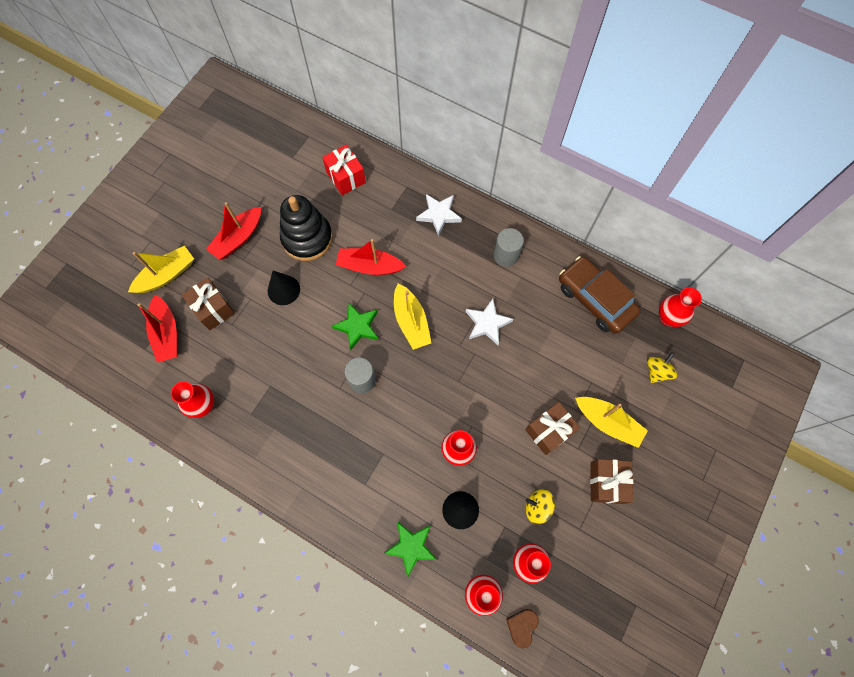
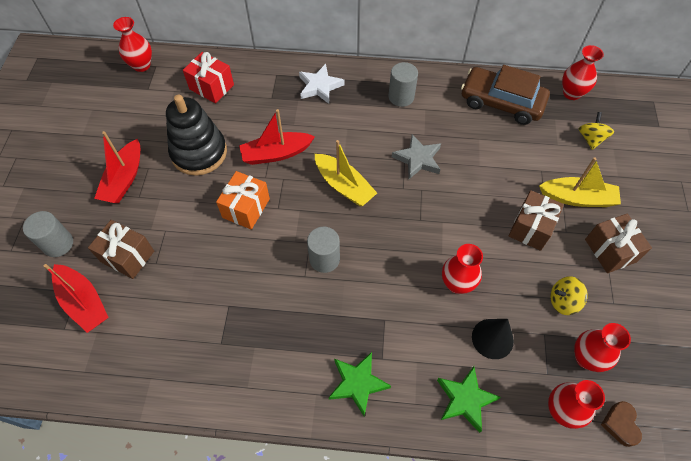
camera: 25 degrees left, 10 degrees down
(167, 275) = (58, 244): yellow boat -> grey cylinder
(203, 405) = (162, 358): red vase -> red vase (141, 65)
(283, 290) = (197, 208): black cone -> none
(322, 307) = (246, 208): none -> orange gift
(357, 327) = (293, 212): green star -> green star (357, 383)
(487, 323) = (418, 159): white star -> grey star

